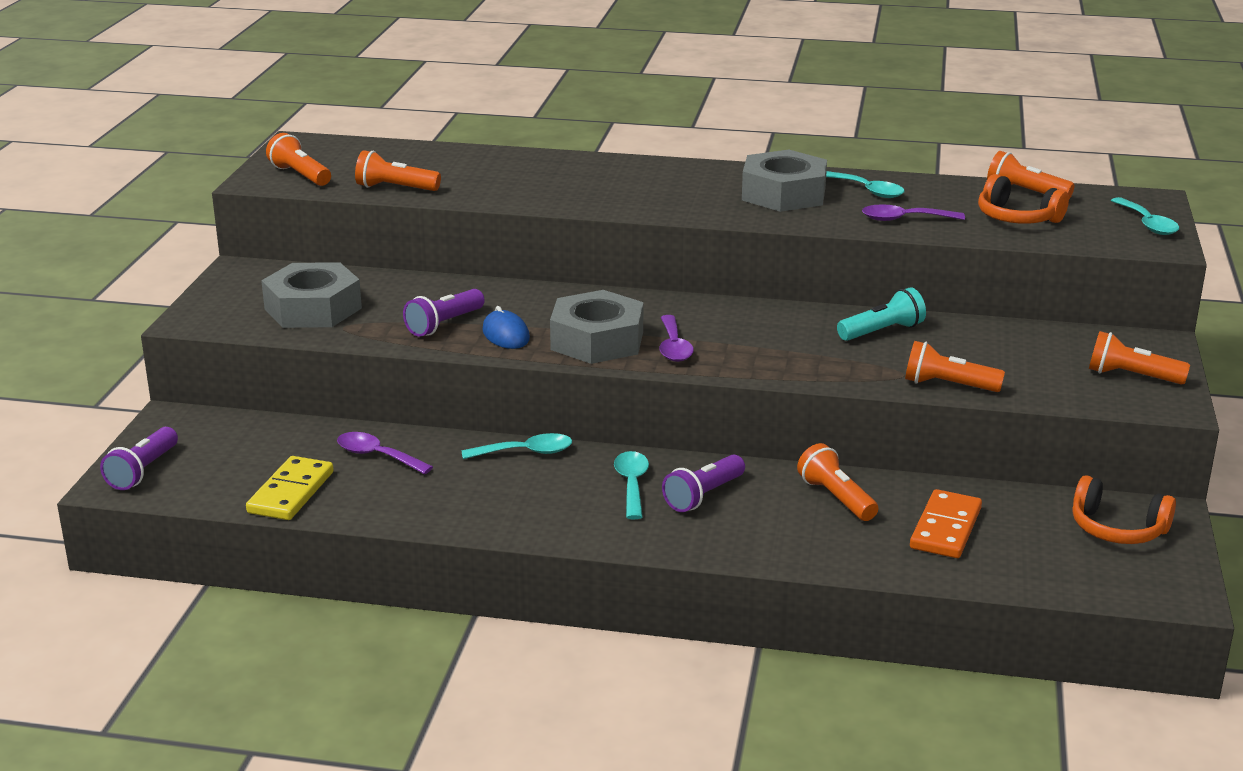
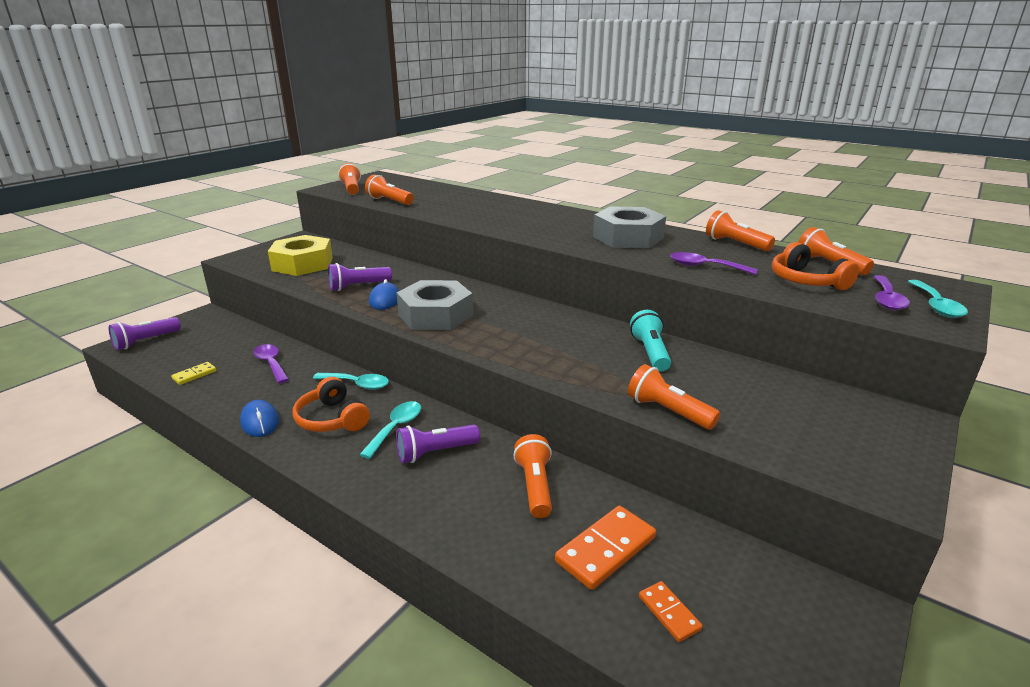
camera: 25 degrees right, 0 degrees up
(291, 492) = (194, 375): yellow domino -> yellow domino, size x0.55
(313, 308) = (303, 264): grey nut -> yellow nut
(460, 518) = (260, 421): none -> blue mouse
(674, 347) = (480, 330): purple spoon -> purple spoon (886, 299)
(867, 191) = (694, 244): turquoise spoon -> none
(882, 331) = (650, 352): turquoise flashlight -> turquoise flashlight turned 90 degrees counterclockwise
(1031, 555) = (669, 613): none -> orange domino
(1117, 529) = (786, 611): orange headphones -> orange headphones (332, 419)
(1131, 376) = (863, 447): orange flashlight -> orange flashlight (735, 244)

